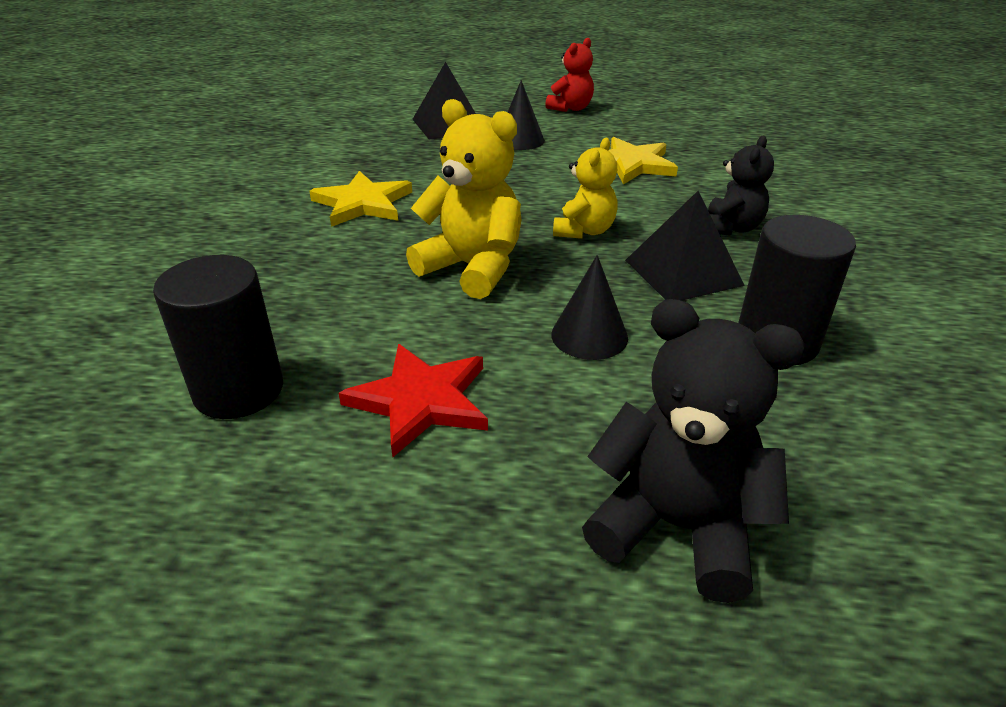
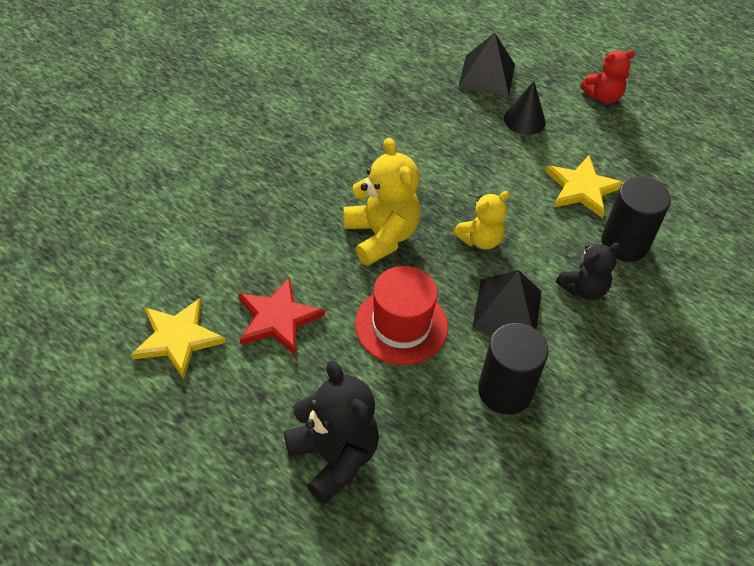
camera: 30 degrees right, 15 degrees up
(239, 390) = (198, 262): black cylinder -> black cylinder (624, 243)
(362, 203) = (361, 140): yellow star -> yellow star (177, 338)
(589, 336) = (401, 325): black cone -> red hat

